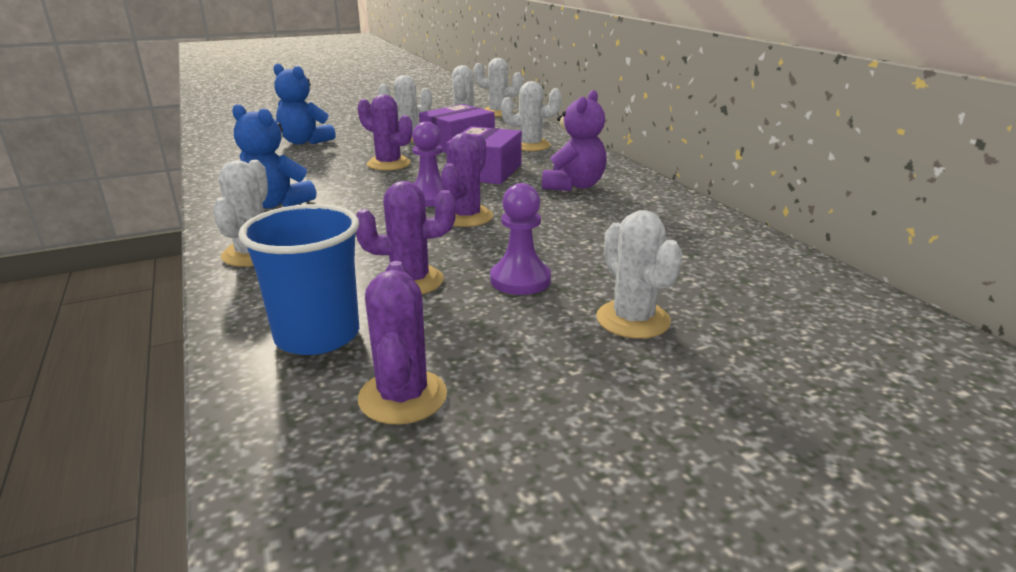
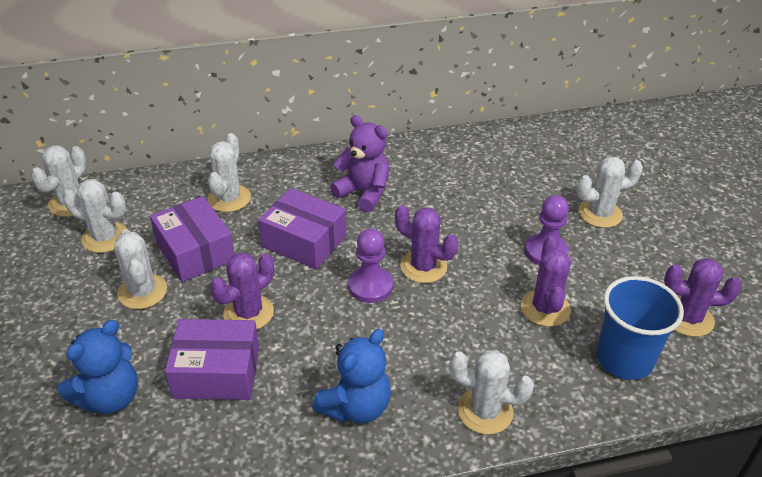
camera: 80 degrees left, 15 degrees up
(323, 162) = (217, 372): none -> purple box

